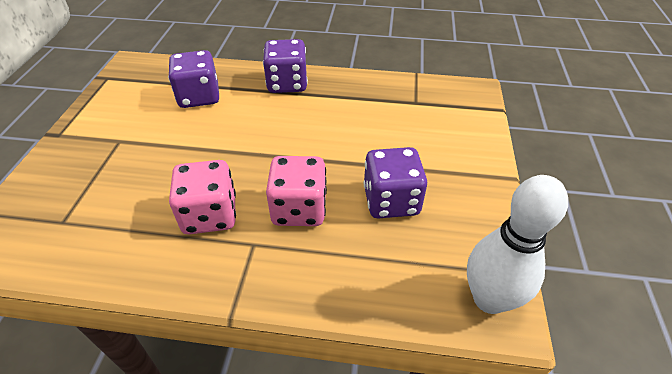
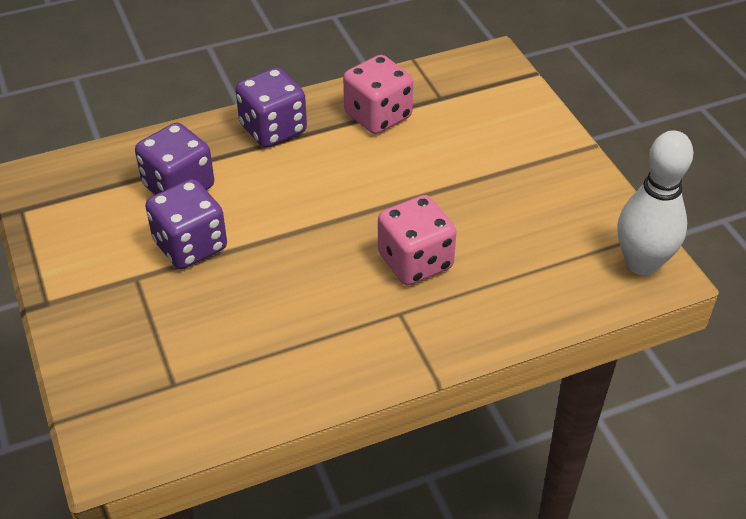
camera: 30 degrees left, 0 degrees up
(210, 215) = (329, 306): pink dice -> pink dice (378, 116)
(391, 201) = (497, 215): purple dice -> purple dice (190, 245)

